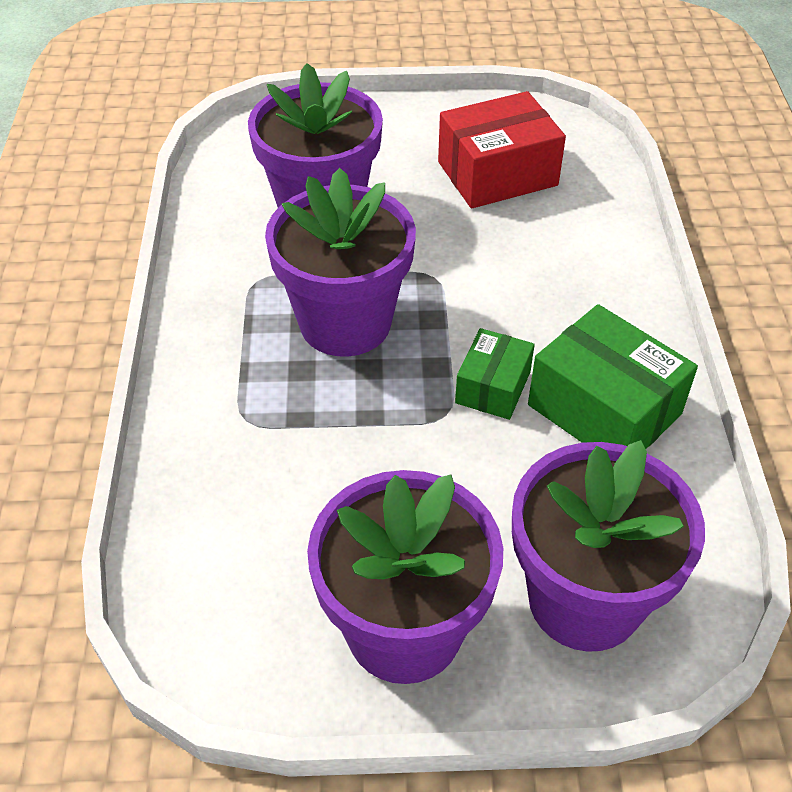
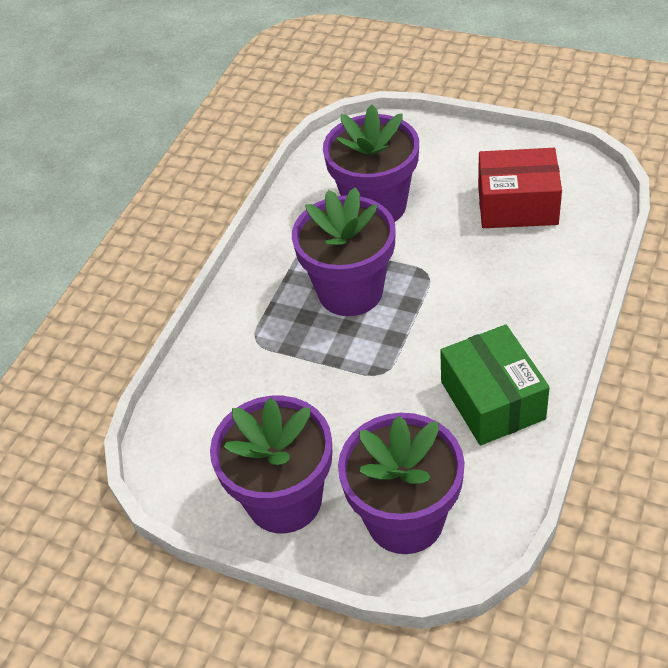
camera: 30 degrees right, 0 degrees up
(493, 387) = (424, 363): green box -> none

